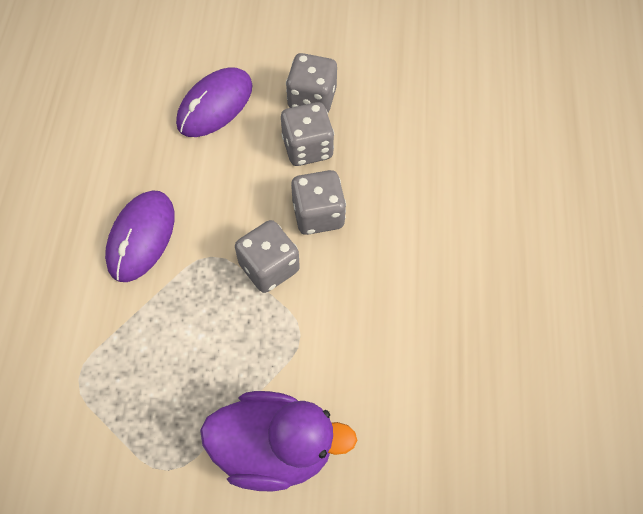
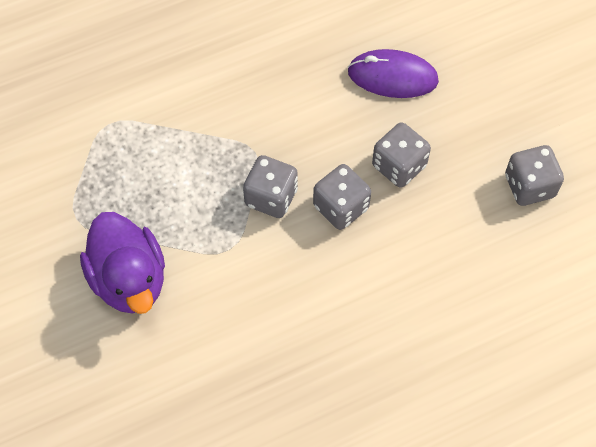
camera: 60 degrees right, 0 degrees up
(141, 237) = (240, 96): purple mouse -> none
(312, 99) = (450, 143): grey dice -> grey dice (529, 186)

